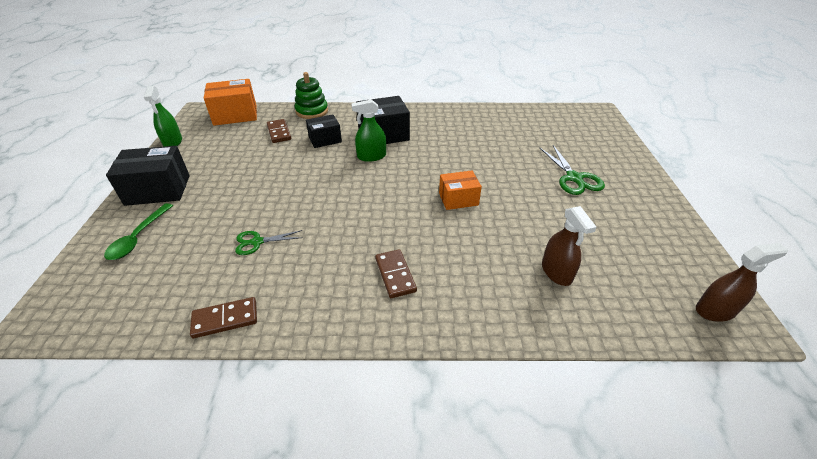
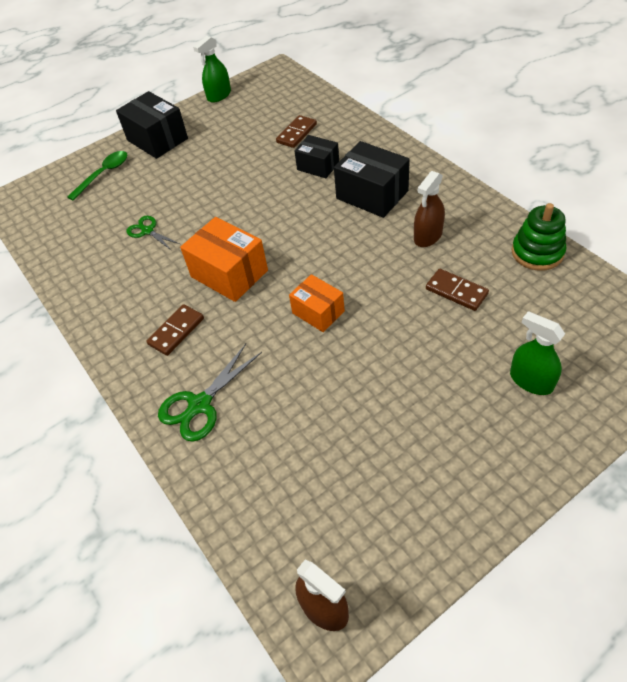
camera: 60 degrees right, 10 degrees up
(138, 238) = (103, 174): green spoon -> green spoon turned 150 degrees clockwise
(225, 319) = (66, 273): brown domino -> brown domino (456, 291)
(235, 115) = (294, 91): orange box -> orange box (229, 274)
(312, 111) = (356, 124): green stacking toy -> green stacking toy (537, 252)
(371, 156) = (324, 212): green spray bottle -> green spray bottle (531, 381)
(556, 272) = (272, 442): brown spray bottle -> brown spray bottle (428, 236)
(574, 178) = (461, 387): green scissors -> green scissors (200, 405)

